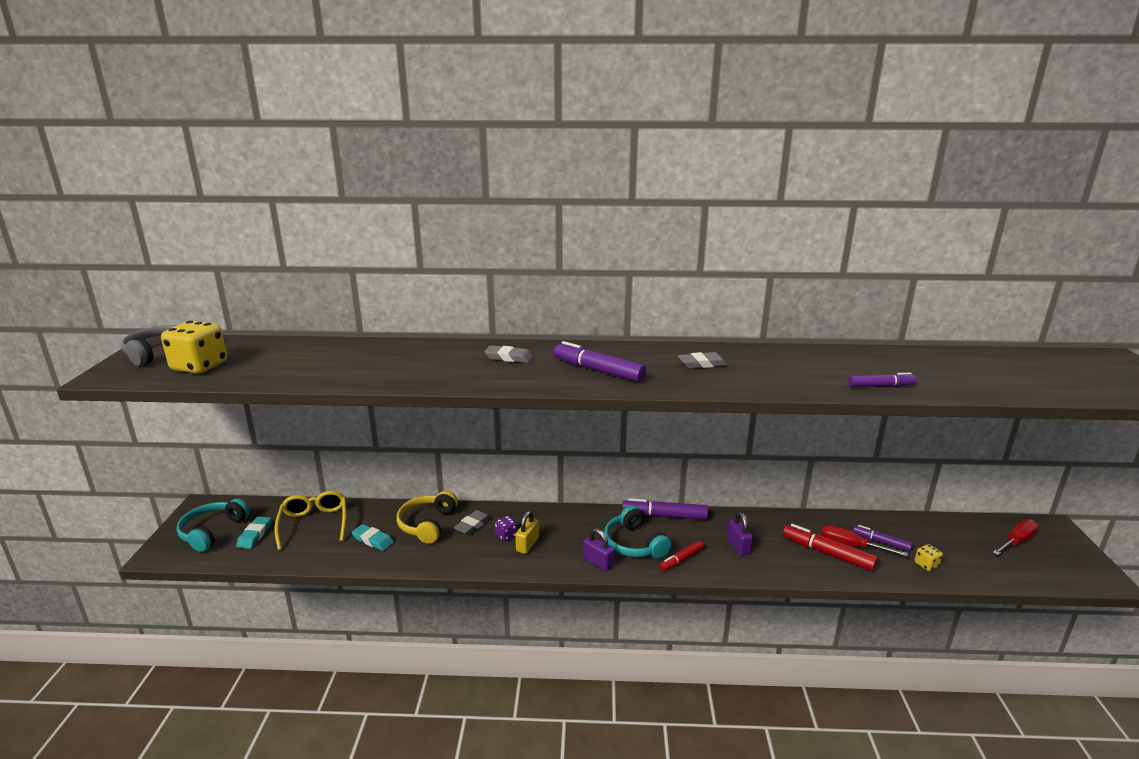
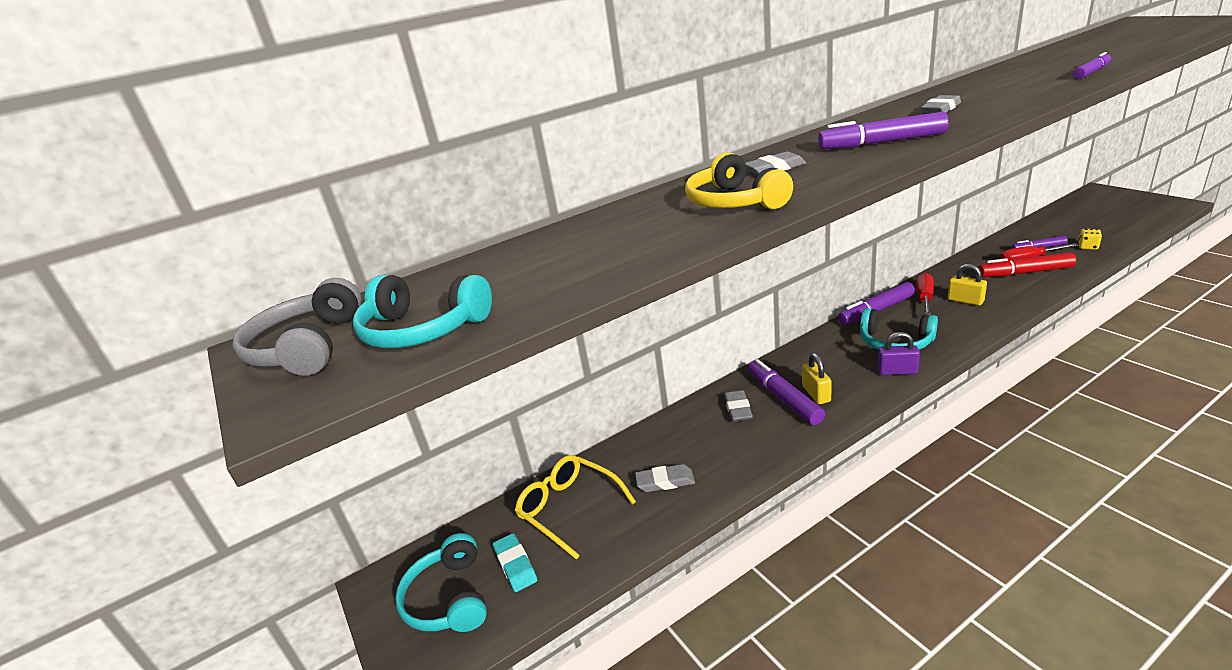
camera: 30 degrees left, 5 degrees up
(199, 366) = (422, 330): yellow dice -> turquoise headphones
(373, 540) = (665, 481): turquoise eraser -> grey eraser
(427, 524) = (693, 434): yellow headphones -> yellow headphones (734, 202)
(506, 535) = (784, 398): purple dice -> purple marker
(681, 560) = (949, 332): red marker -> none
(738, 546) = (965, 300): purple padlock -> yellow padlock
(1017, 541) = (1100, 208): red screwdriver -> red screwdriver (924, 298)

